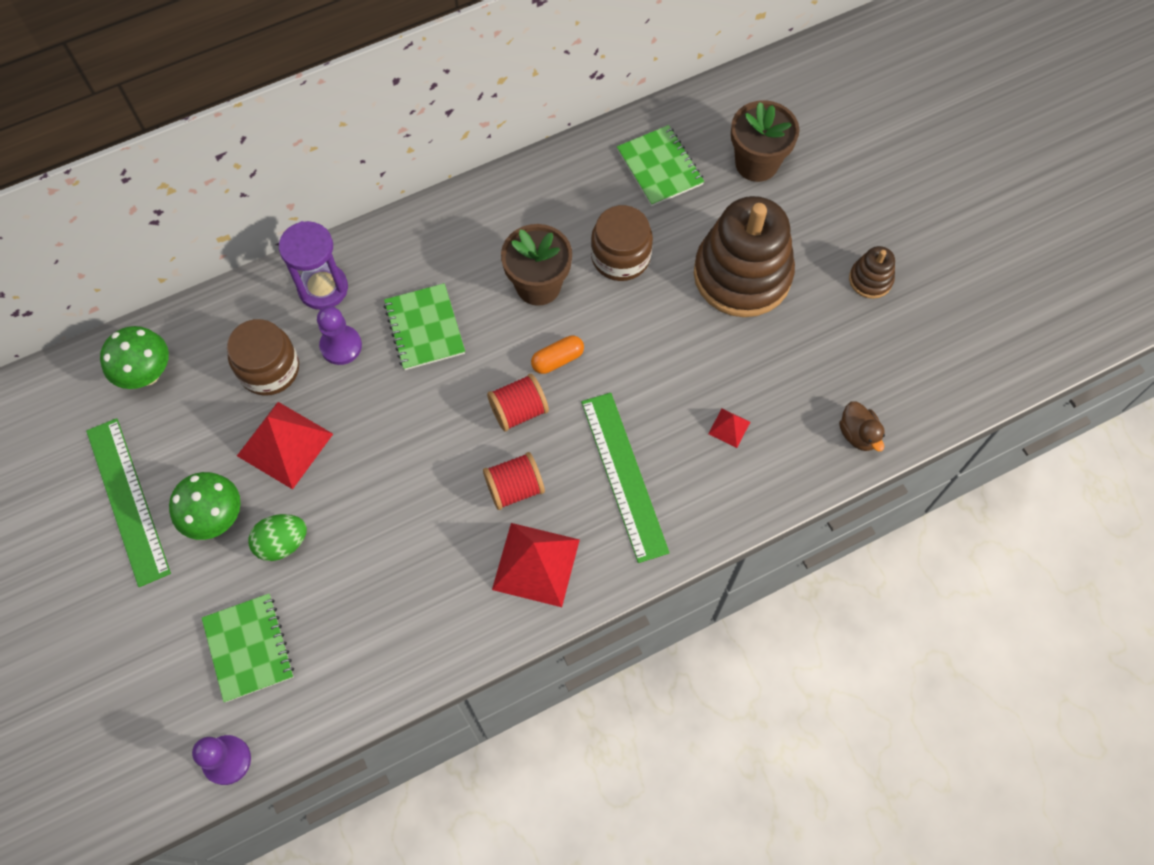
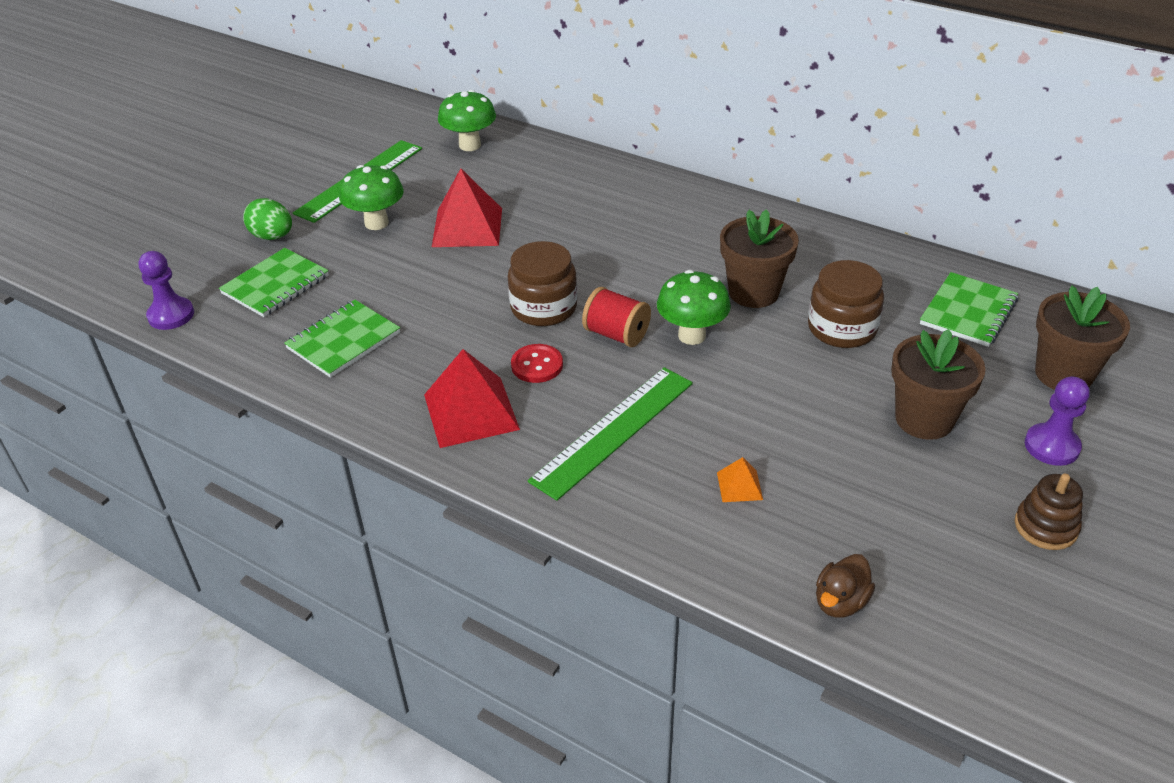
camera: 60 degrees right, 25 degrees down
(269, 369) = (526, 192): brown jar -> brown jar (544, 308)
(282, 543) = (379, 262): green egg -> green egg (272, 236)
(323, 288) = (623, 186): purple hourglass -> none
(341, 346) = (581, 216): purple pawn -> purple pawn (1051, 446)
(424, 328) = (641, 249): green notebook -> green notebook (343, 341)
(514, 488) = (537, 365): red spool -> red button
(557, 360) = (691, 335): orange capsule -> green mushroom
(729, 428) = (739, 486): red pyramid -> orange pyramid
(742, 275) = (924, 419): brown stacking toy -> brown flower pot

